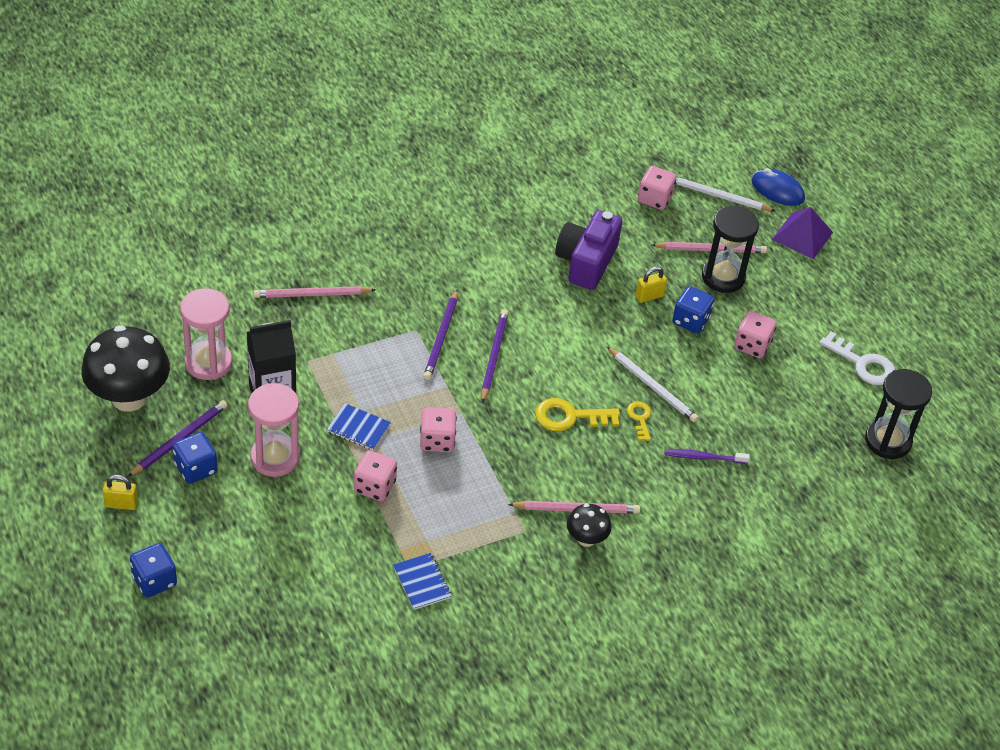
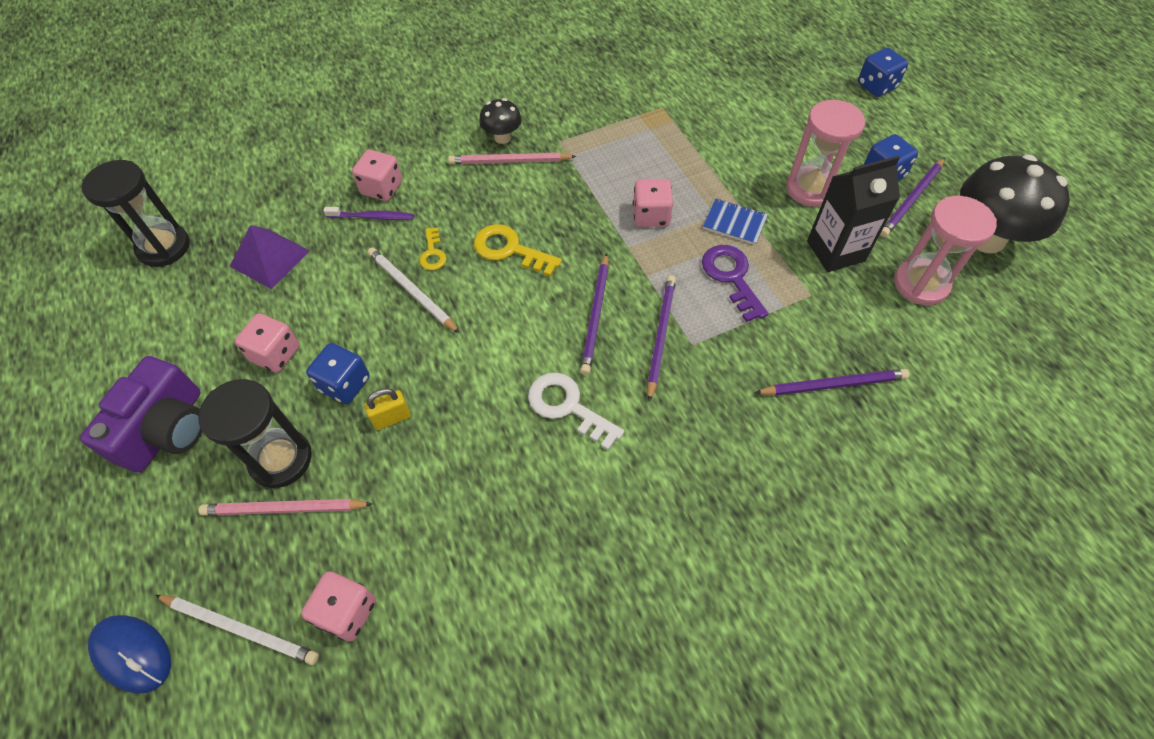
camera: 175 degrees left, 10 degrees up
(121, 504) = (936, 140): yellow padlock -> none
(312, 295) = (833, 384): pink pencil -> purple pencil
(372, 379) = (731, 277): none -> purple key
(374, 486) = (706, 169): pink dice -> pink dice (382, 188)
(422, 582) = (649, 97): blue notebook -> none
(570, 417) = (510, 250): yellow key -> yellow key turned 150 degrees counterclockwise
(586, 262) = (471, 470): purple camera -> purple camera (167, 430)
(802, 235) = (132, 551): purple pyramid -> purple pyramid (269, 258)
(863, 364) = (145, 339): white key -> white key (568, 407)

